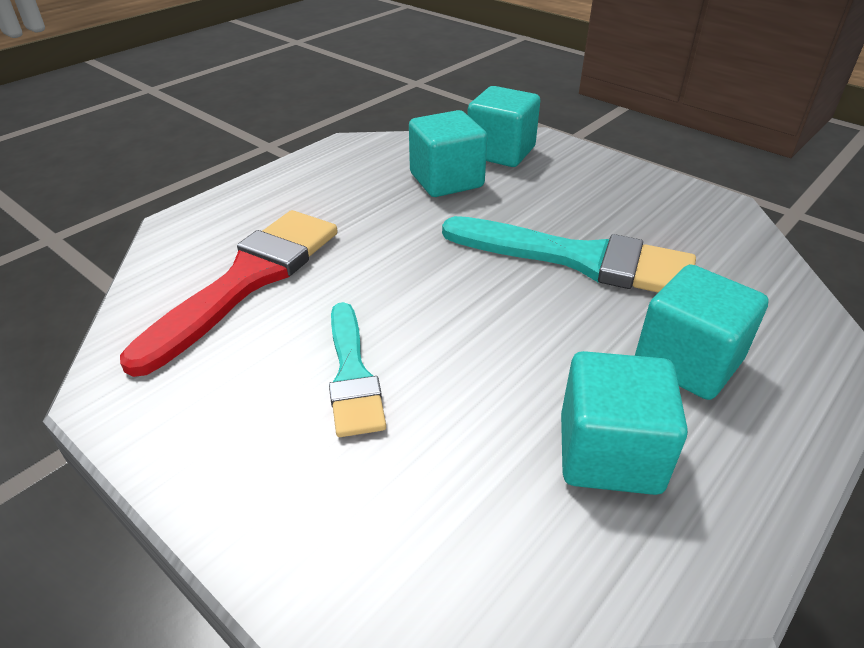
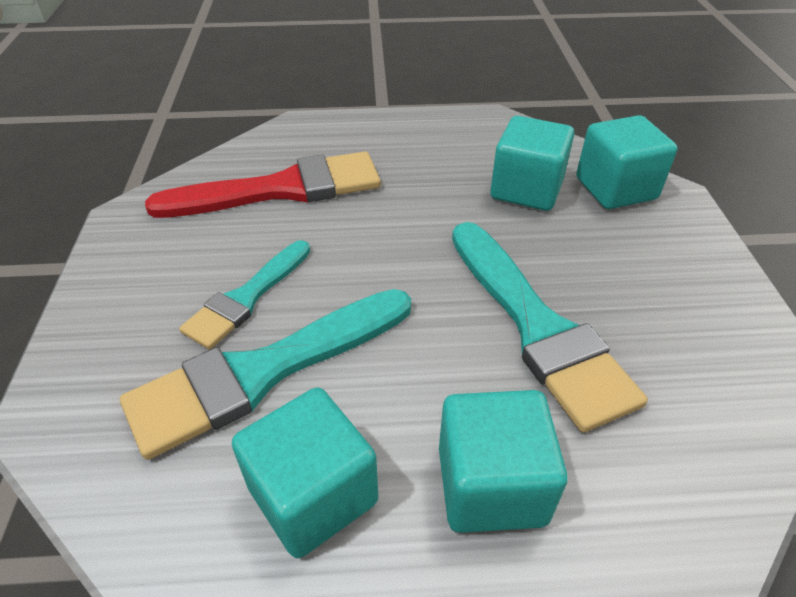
camera: 45 degrees right, 5 degrees up
(452, 412) = (263, 372): none -> turquoise brush

